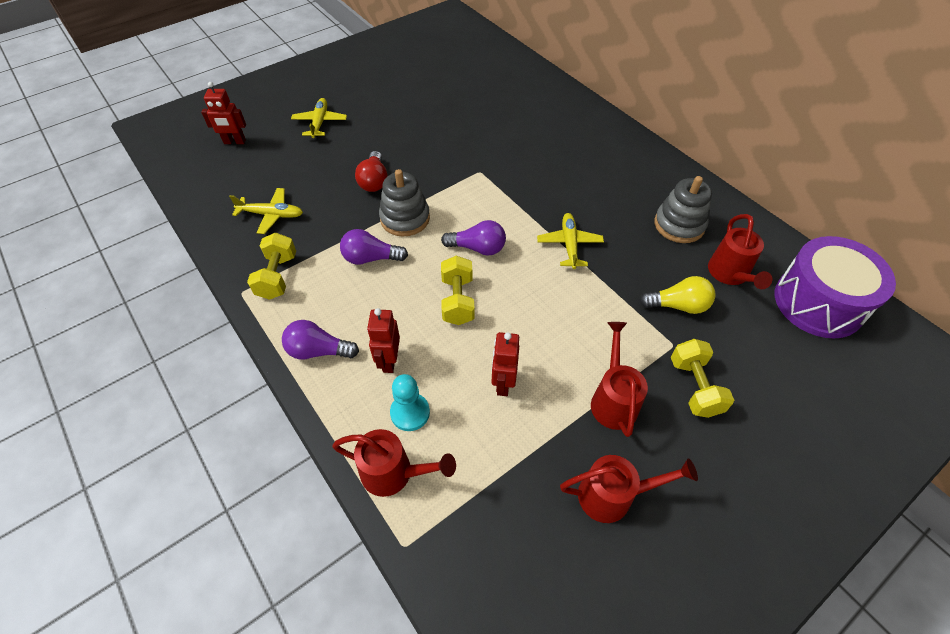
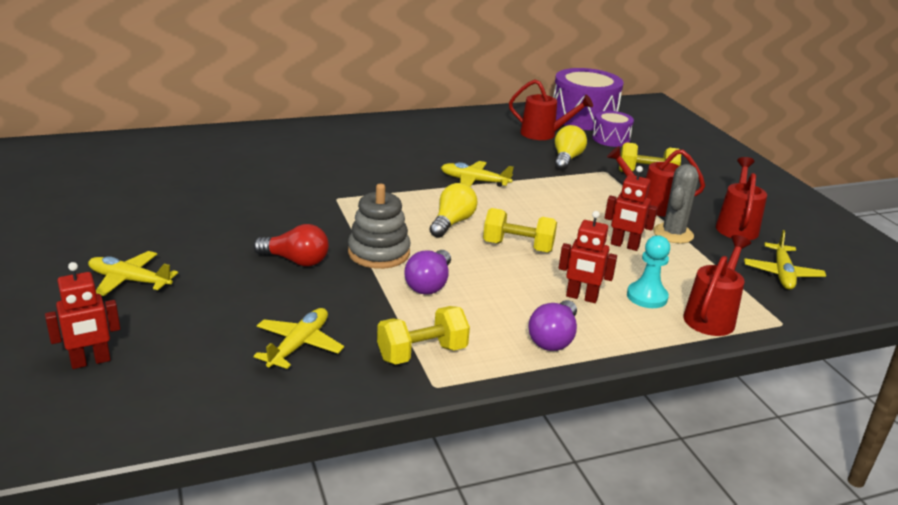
camera: 75 degrees left, 25 degrees down
(234, 142) = (90, 362): red robot -> red robot turned 45 degrees clockwise
(277, 276) = (422, 353): yellow dumbbell -> yellow dumbbell turned 45 degrees counterclockwise
(477, 248) = (452, 223): purple light bulb -> yellow light bulb
(516, 549) = (782, 273): none -> yellow plane
(554, 426) = (673, 234): none -> grey cactus
(679, 225) = (479, 135): grey stacking toy -> none
(774, 339) = (611, 139): none -> purple drum

